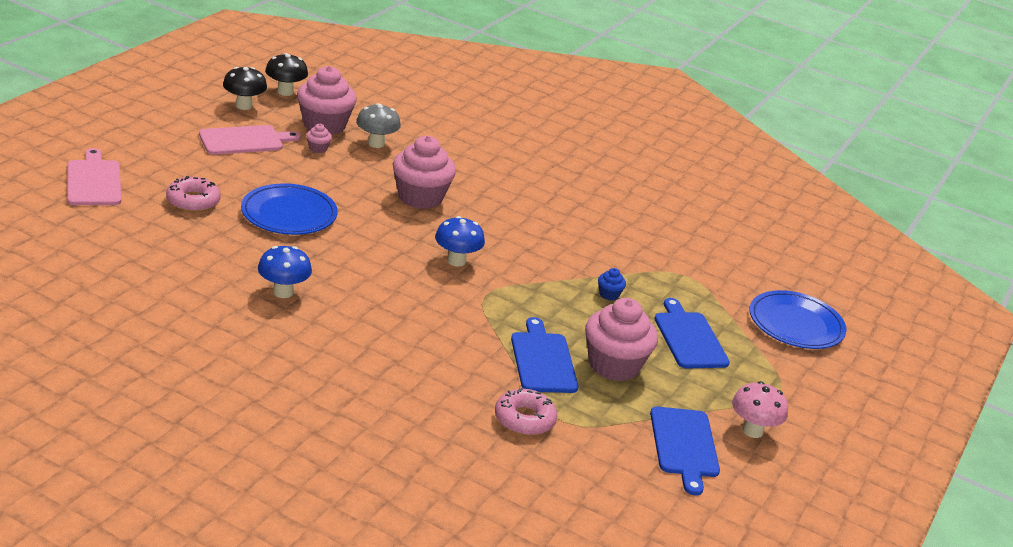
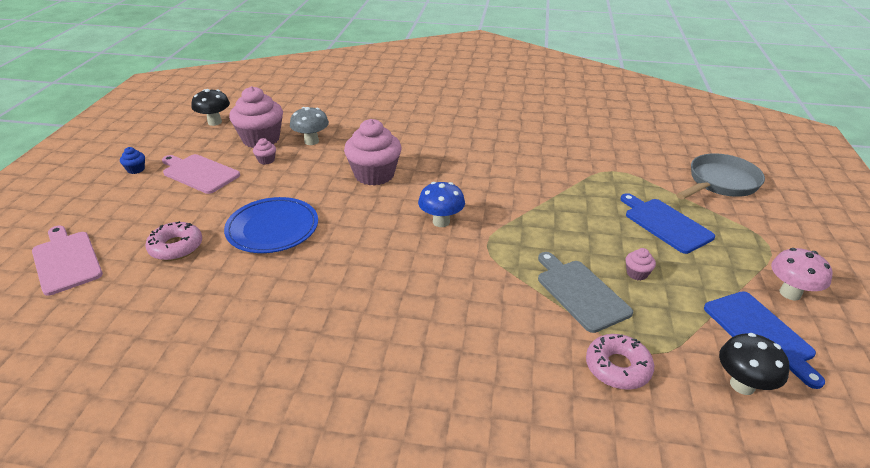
camera: 15 degrees left, 5 degrees up
(244, 106) = (185, 143): black mushroom -> black mushroom (742, 385)
(244, 140) = (199, 173): pink cutting board -> pink cutting board turned 105 degrees counterclockwise
(283, 292) = (309, 314): blue mushroom -> none
(543, 360) = (580, 292): blue cutting board -> grey cutting board
(609, 294) = (577, 208): blue cupcake -> blue cupcake (136, 169)
(614, 365) = (637, 273): pink cupcake -> pink cupcake, size x0.42
(795, 324) = (720, 183): blue plate -> grey pan

